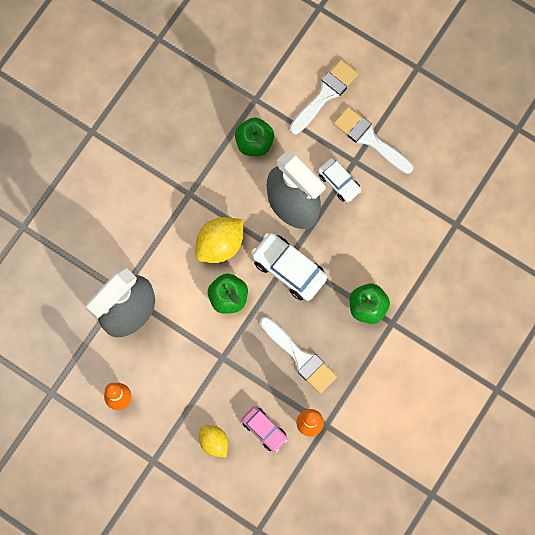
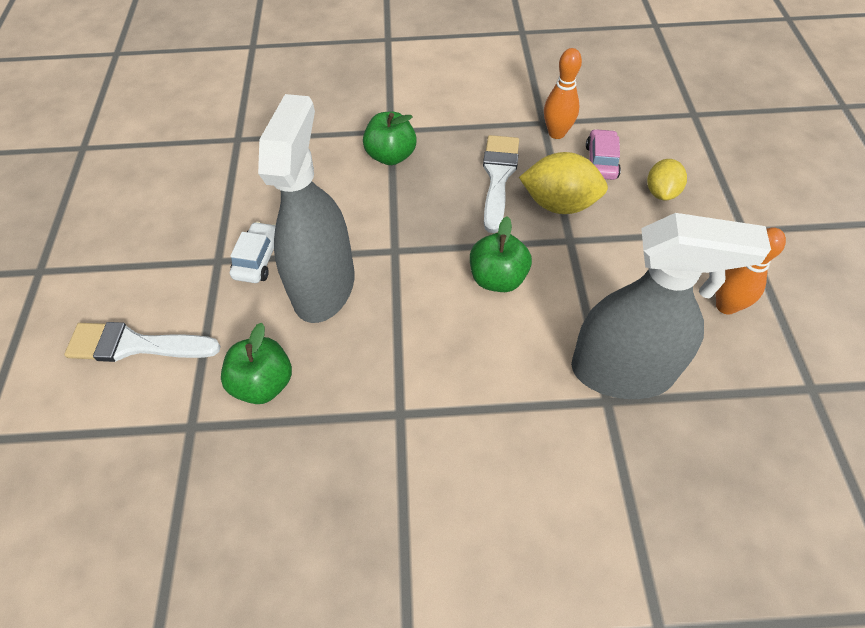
camera: 125 degrees left, 20 degrees down
(220, 245) = (441, 329): yellow lemon -> yellow lemon (559, 204)
(288, 269) = (409, 243): white car -> none
(370, 139) = (176, 262): white brush -> none

